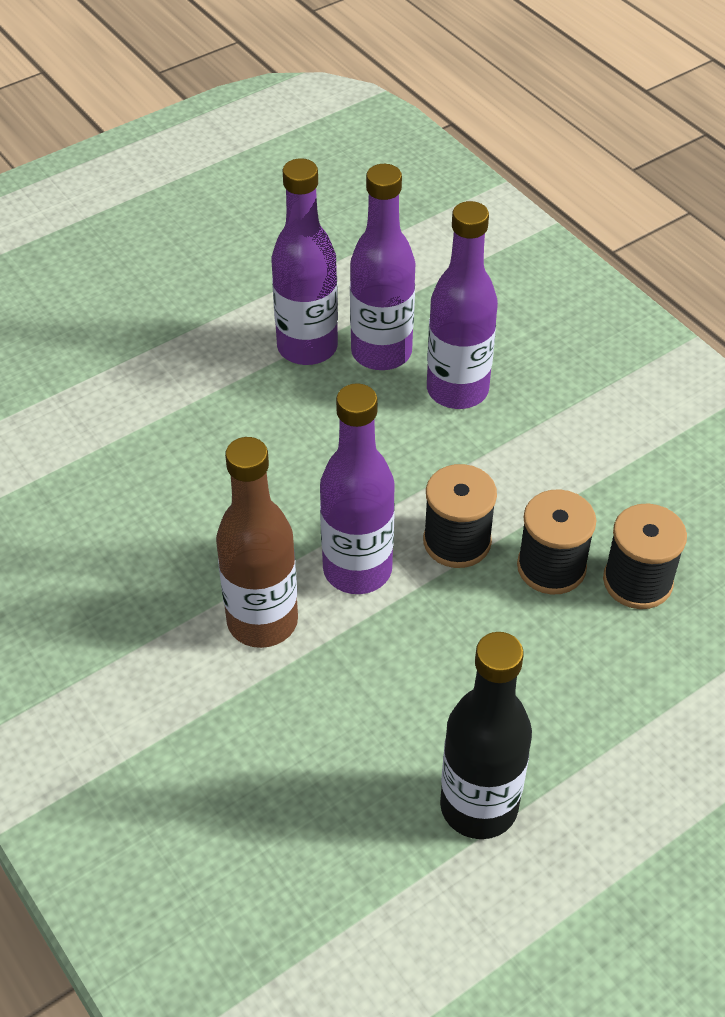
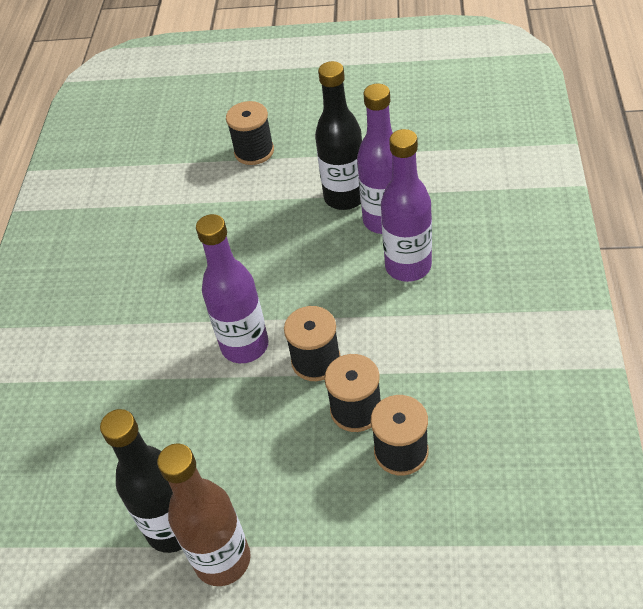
camera: 45 degrees right, 0 degrees up
(132, 343) = (254, 151): none -> black spool
(262, 621) = (168, 346): brown bottle -> brown bottle (222, 560)
(307, 347) = (345, 197): purple bottle -> black bottle

